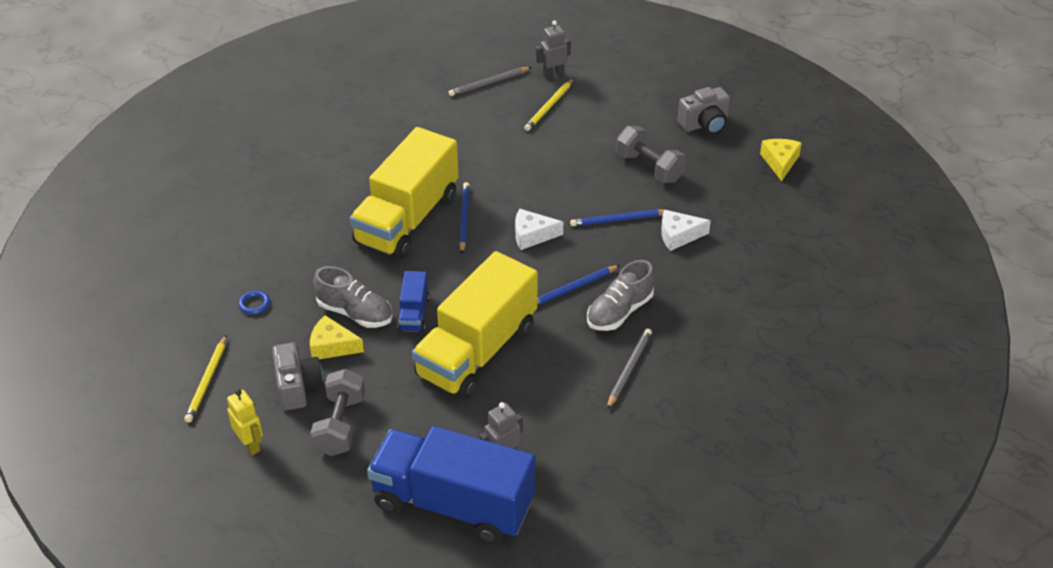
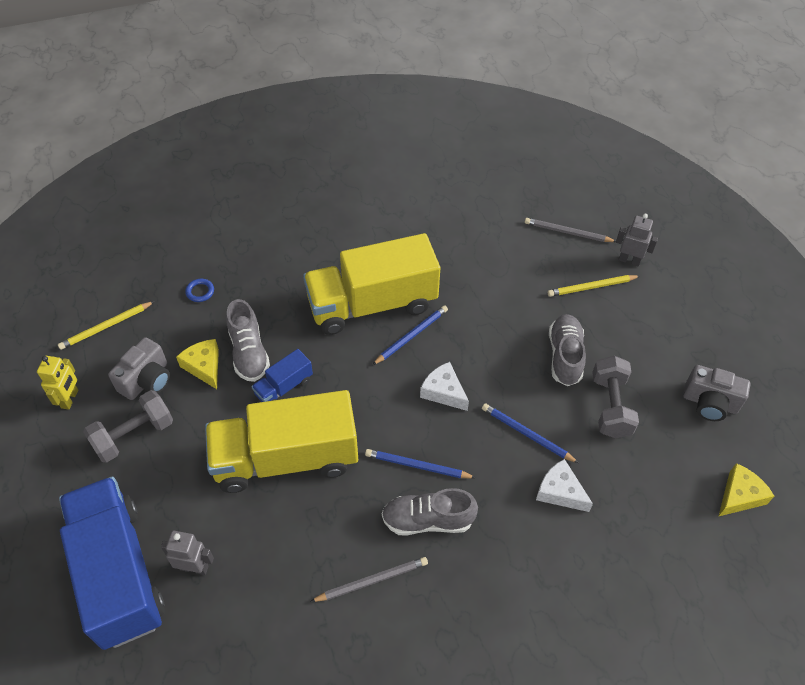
camera: 45 degrees right, 10 degrees up
(584, 159) = (565, 356): none -> grey shoe

